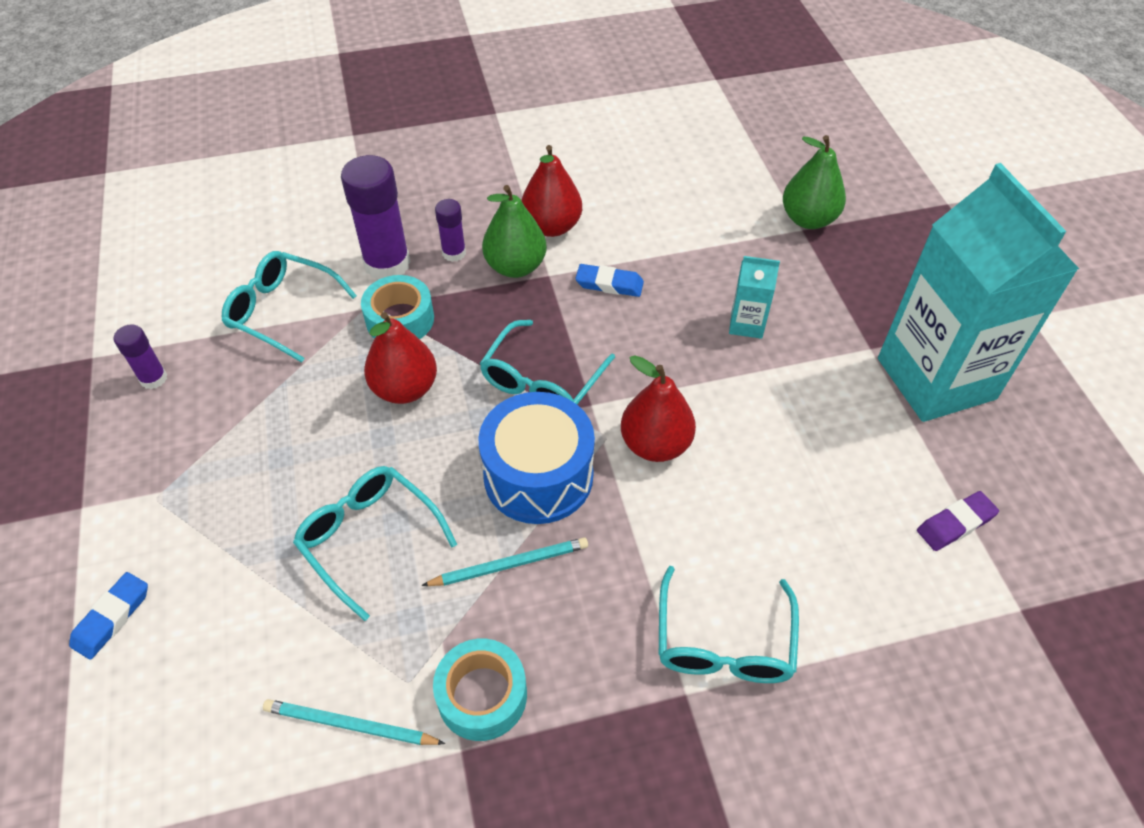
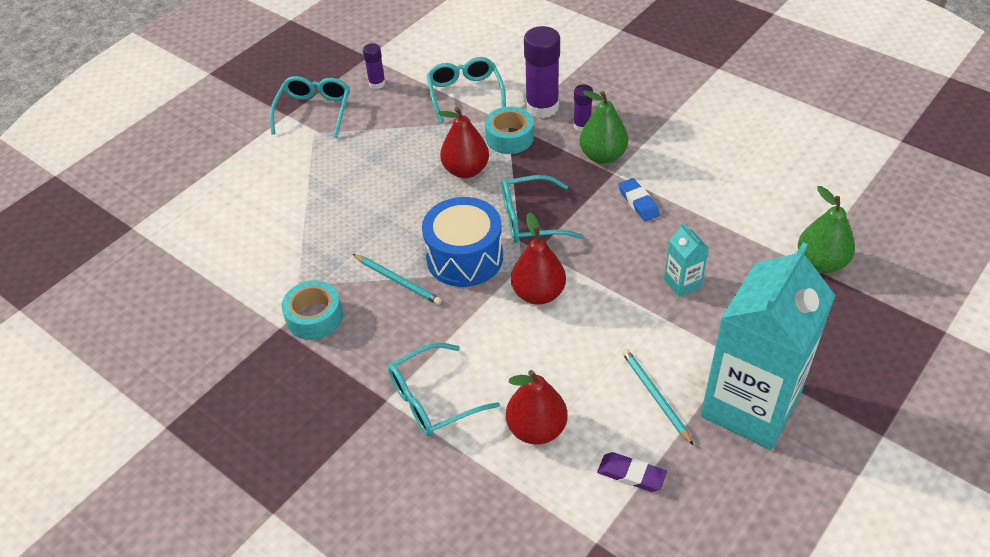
camera: 55 degrees right, 5 degrees down
(112, 617) = (243, 165): blue eraser -> none
(350, 725) = (259, 279): turquoise pencil -> turquoise pencil (655, 396)
(369, 538) = (362, 219): turquoise glasses -> turquoise glasses (314, 111)
(551, 226) = (654, 150): red pear -> red pear (536, 429)

